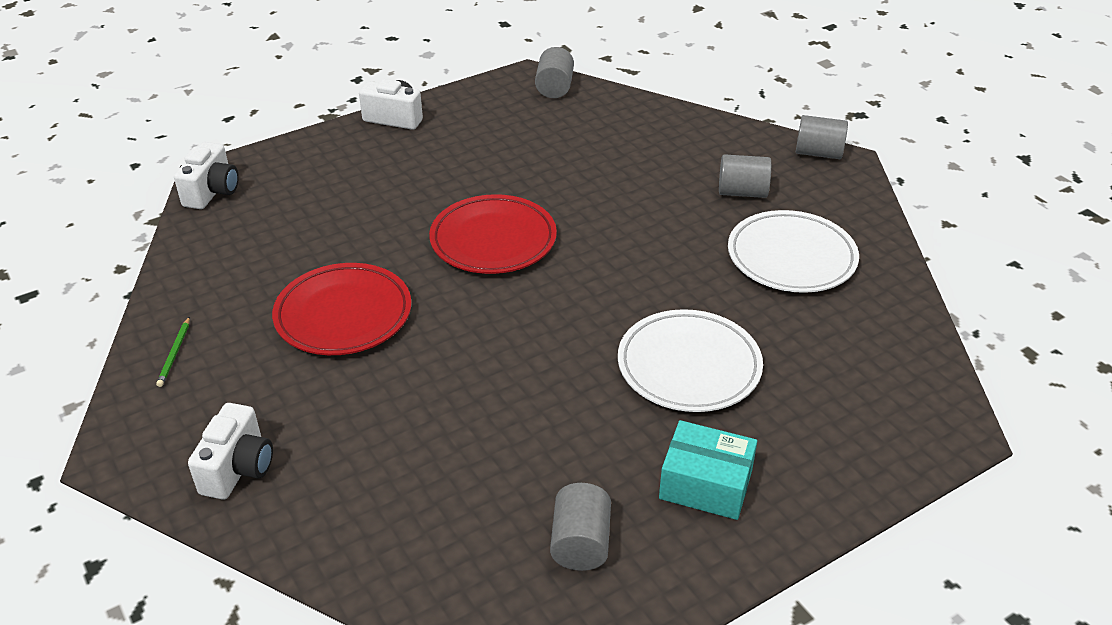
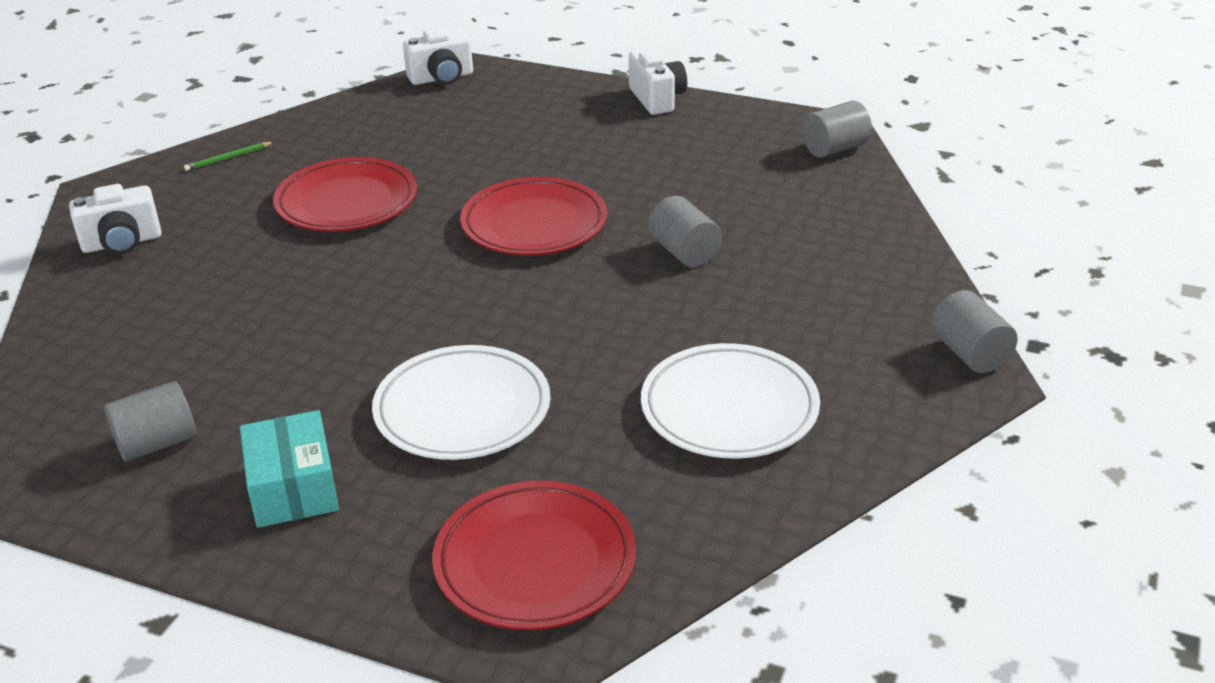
camera: 55 degrees right, 5 degrees down
(742, 192) = (810, 331): grey cylinder -> grey cylinder (684, 252)
(876, 400) = (535, 562): none -> red plate

